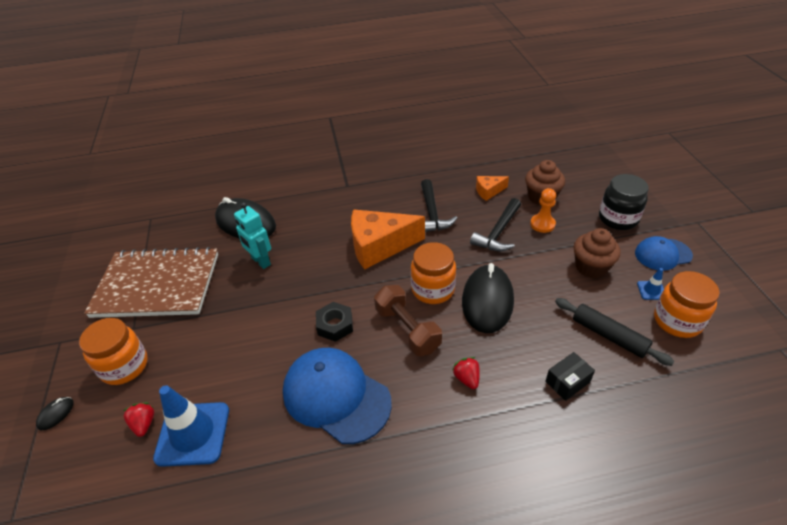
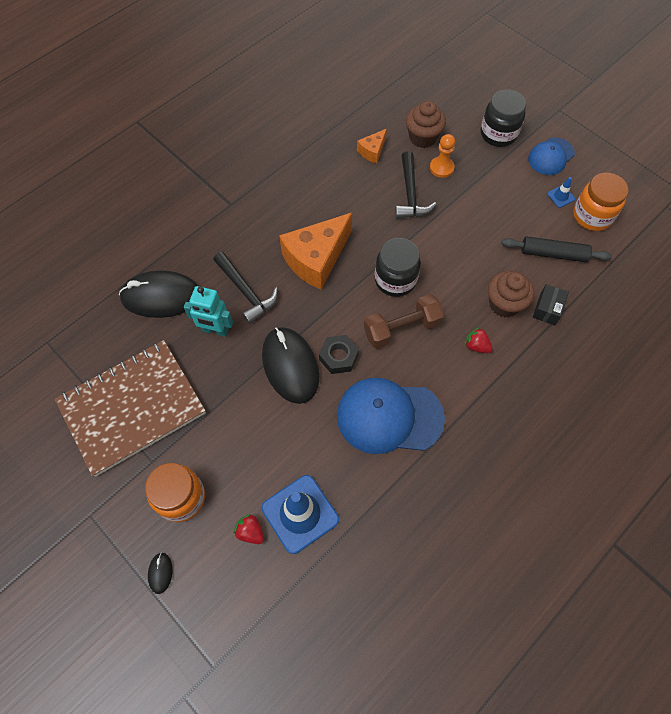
camera: 35 degrees left, 20 degrees up
(407, 329) = (401, 328): brown dumbbell -> brown dumbbell turned 45 degrees counterclockwise
(432, 213) = (338, 200): black hammer -> black hammer (246, 292)
(433, 289) = (395, 280): orange jar -> black jar
(487, 301) = (446, 269): black mouse -> black mouse (290, 366)
(591, 267) = (505, 195): brown cupcake -> brown cupcake (504, 304)

